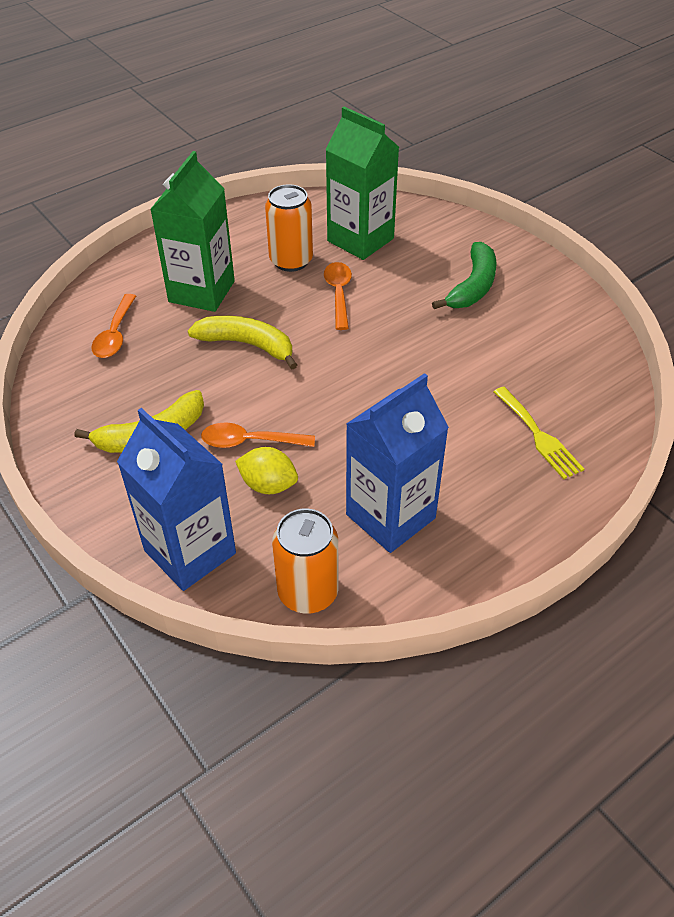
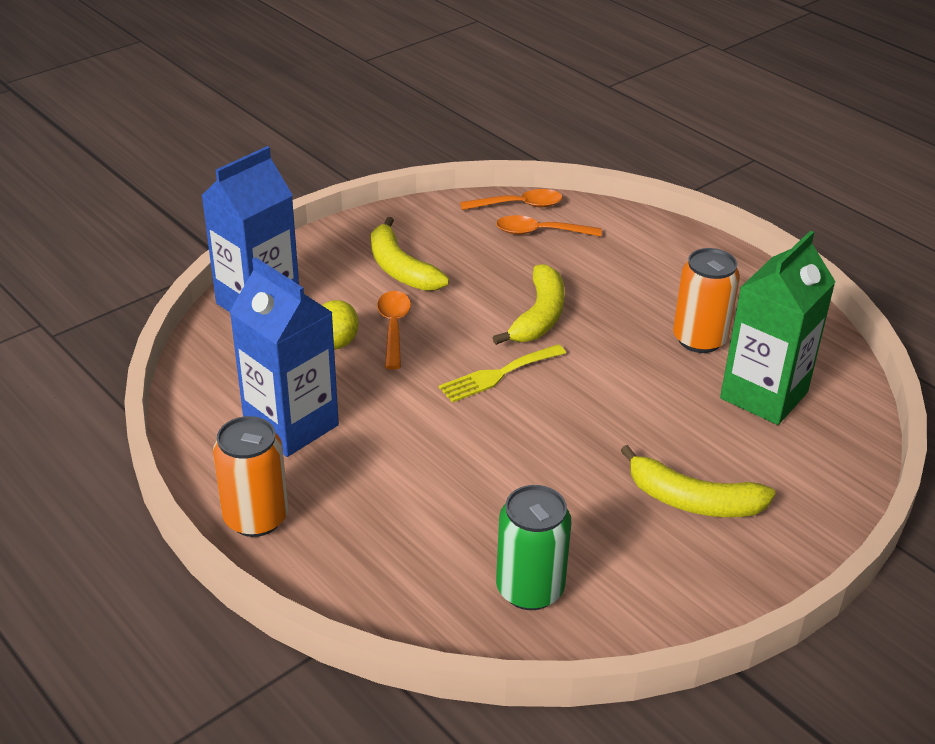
camera: 85 degrees right, 10 degrees down
(201, 291) = (622, 279): green carton -> none
(308, 592) = (205, 373): orange can -> orange can (256, 518)
(338, 294) = (645, 379): orange spoon -> orange spoon (519, 205)
(472, 286) = (692, 500): green banana -> yellow banana
(538, 436) = (410, 549): yellow fork -> yellow fork (498, 375)
(569, 373) = (530, 589): none -> green can

